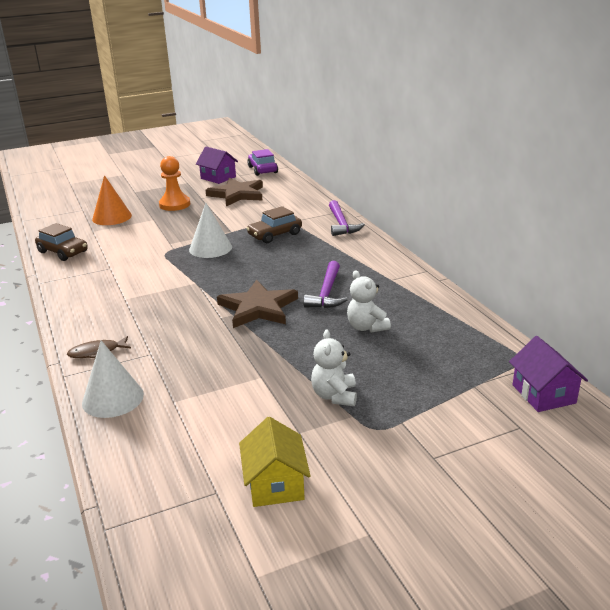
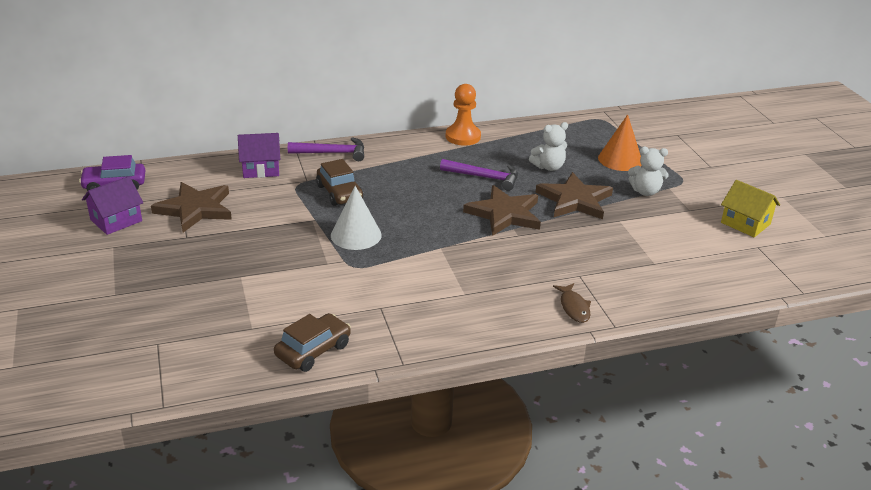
camera: 85 degrees left, 5 degrees up
(112, 217) = (209, 312): orange cone -> orange cone (620, 159)
(113, 398) = (651, 295): white cone -> none
(174, 204) = (197, 258): orange pawn -> orange pawn (463, 136)
(275, 484) = (745, 223): yellow house -> yellow house turned 45 degrees clockwise
(297, 346) = (575, 200): none -> brown star
(543, 394) = (642, 120): purple house -> purple house (261, 169)

